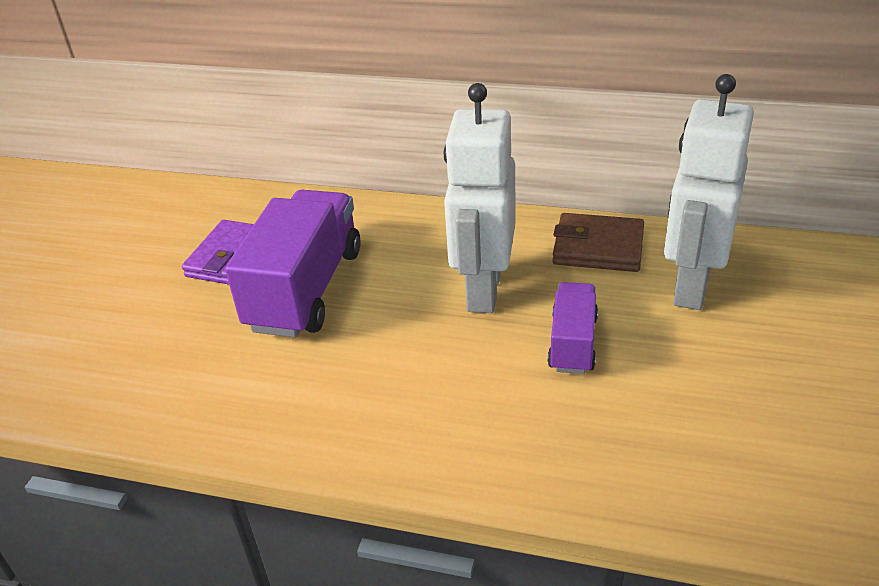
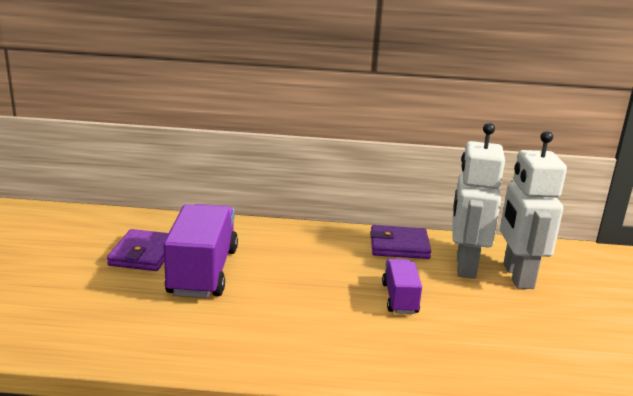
camera: 15 degrees left, 15 degrees down
(483, 290) = (330, 270): white robot -> white robot (517, 276)
(598, 247) = (399, 246): brown wallet -> purple wallet

